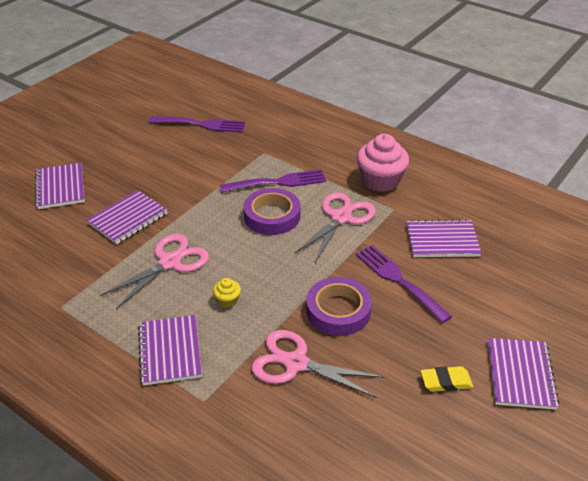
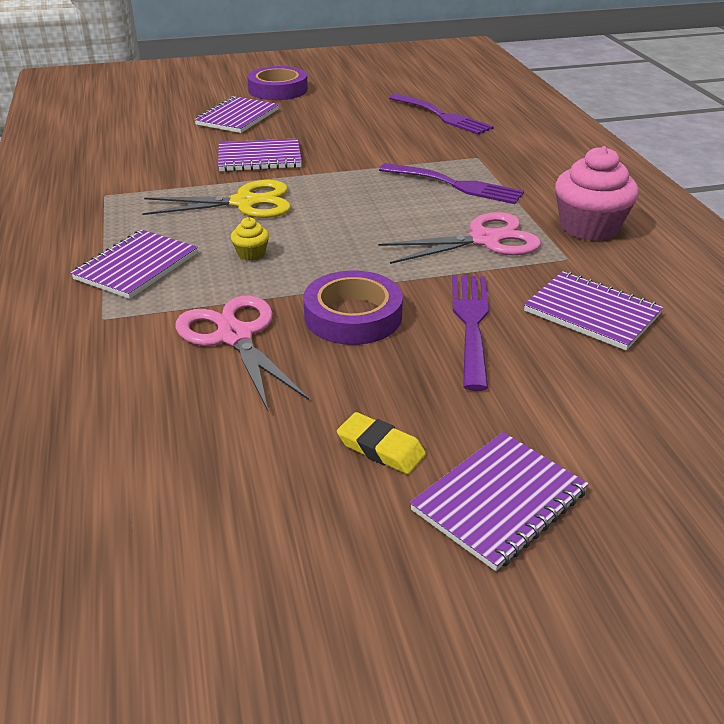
camera: 40 degrees right, 5 degrees down
(169, 262) = (245, 203): pink scissors -> yellow scissors
(272, 216) = (405, 208): purple tape -> purple tape (278, 90)

